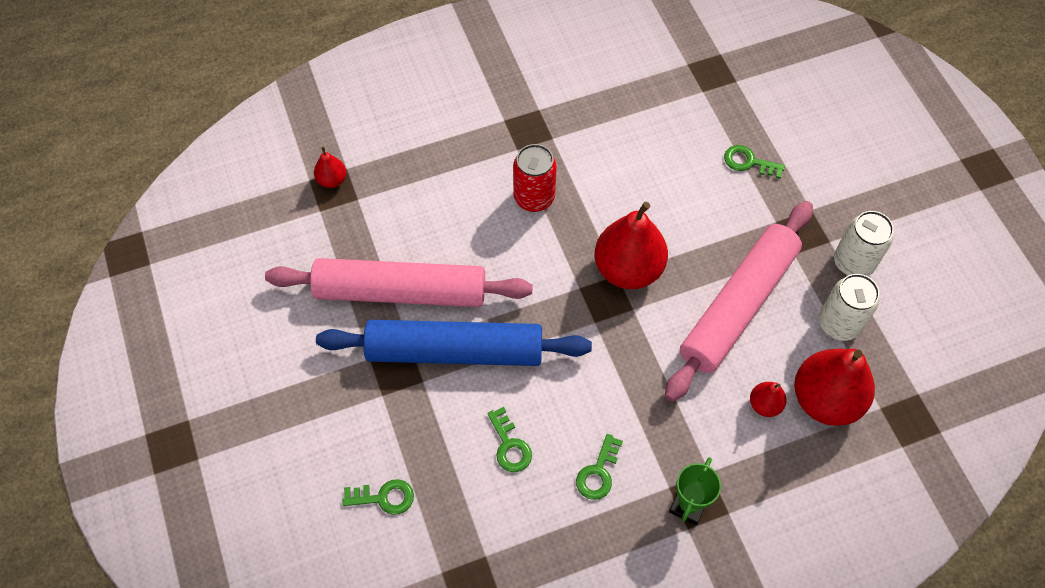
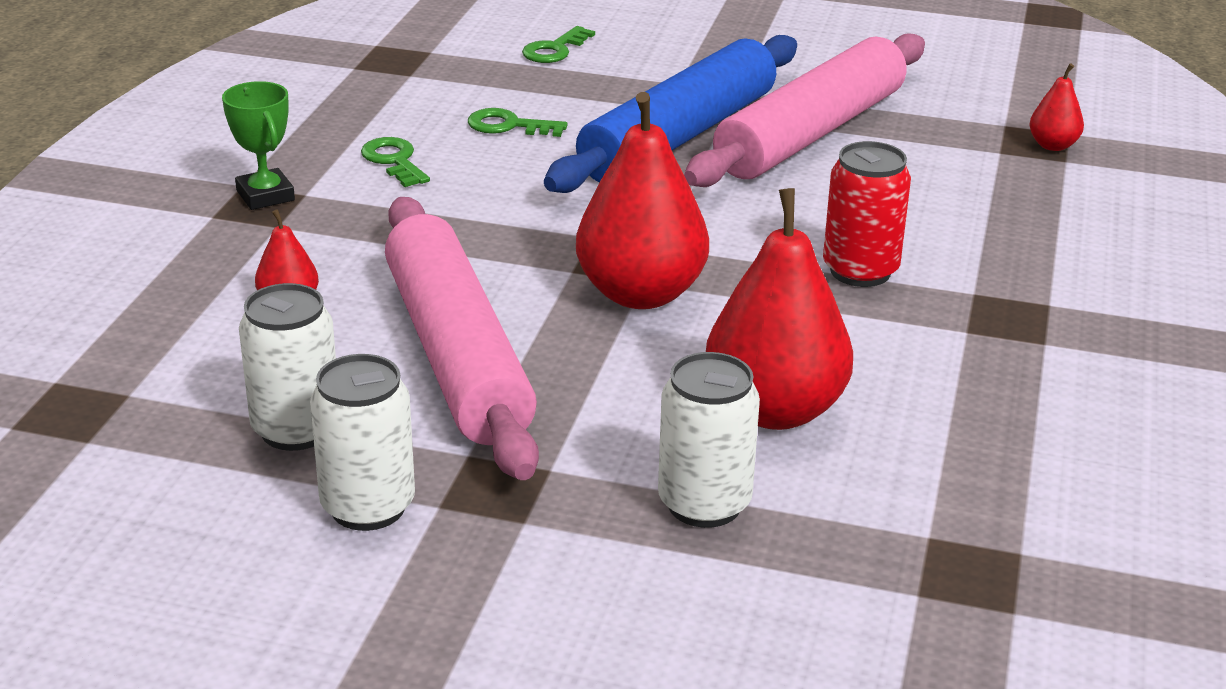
camera: 125 degrees right, 30 degrees down
(748, 162) = (704, 504): green key -> white can
(825, 399) = (216, 354): red pear -> red pear (774, 410)

